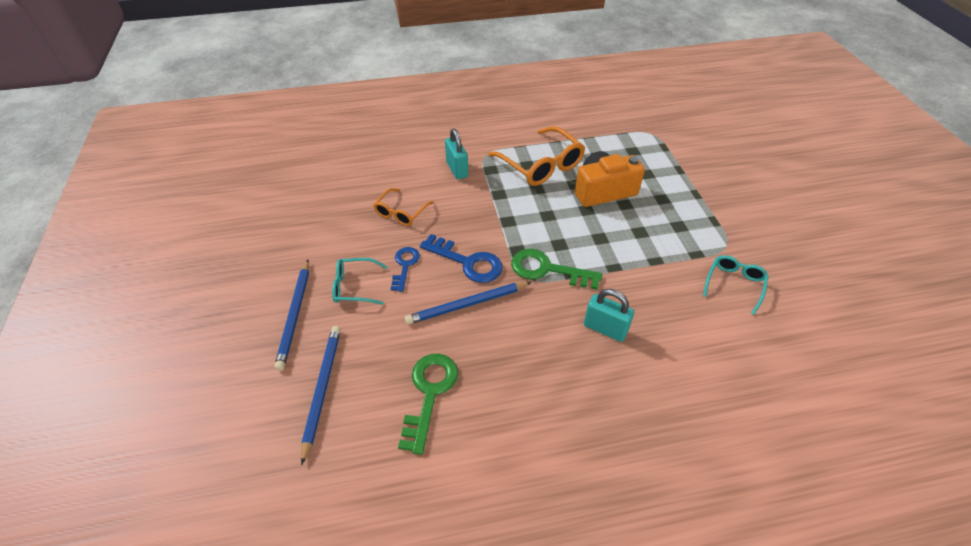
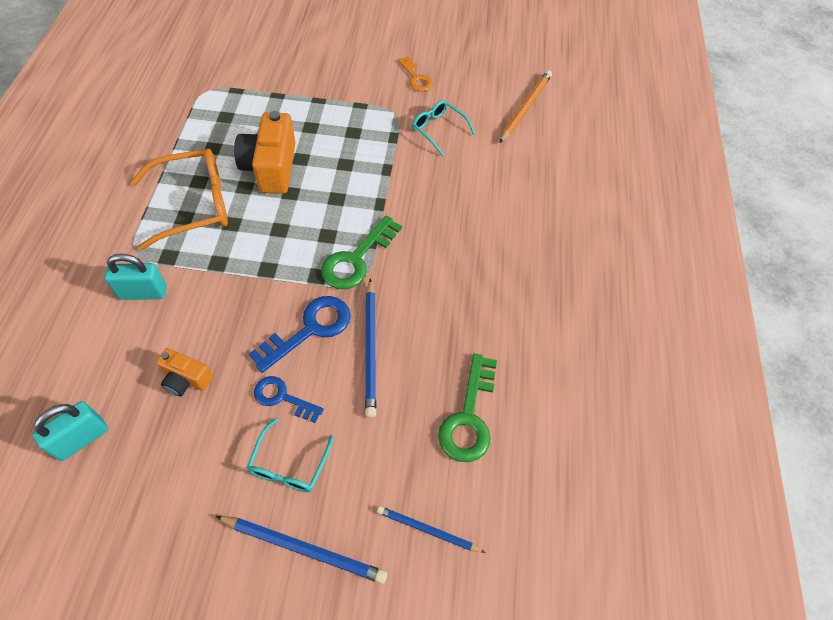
camera: 75 degrees left, 10 degrees up
(322, 389) = (428, 530): blue pencil -> blue pencil, size x0.64
(401, 212) = (186, 379): orange glasses -> orange camera
(429, 393) = (469, 417): green key -> green key turned 105 degrees counterclockwise
(605, 329) = (448, 241): turquoise padlock -> turquoise padlock (81, 439)
(785, 249) = (416, 78): none -> orange key
(833, 351) = (525, 108): none -> orange pencil

